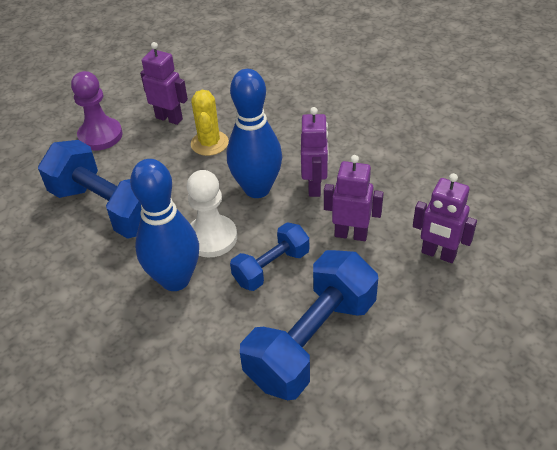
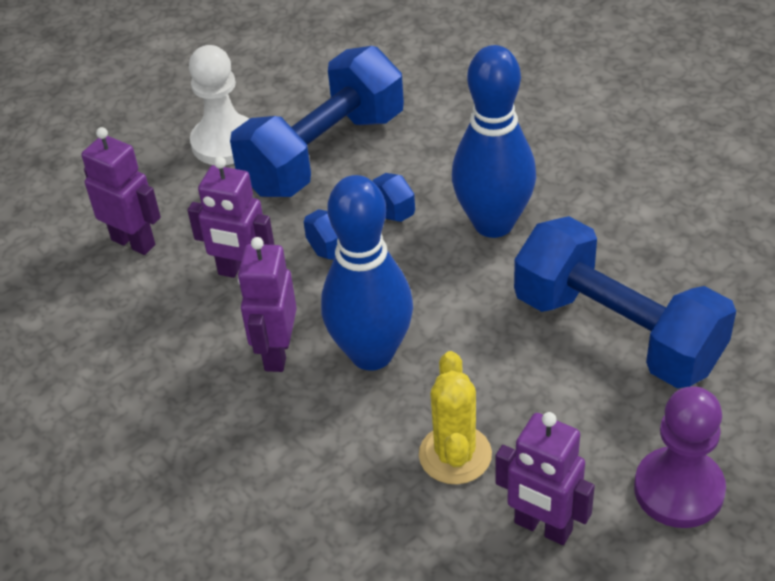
camera: 175 degrees left, 0 degrees up
(212, 237) = (445, 277): white pawn -> white pawn (225, 142)

